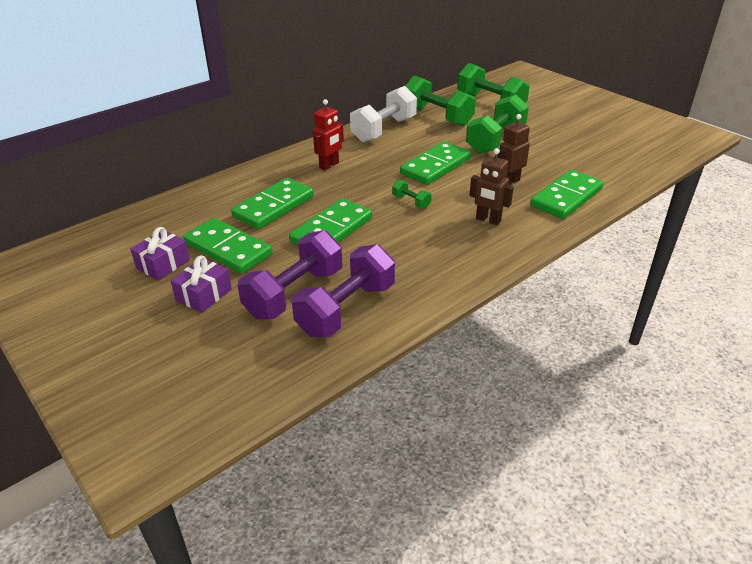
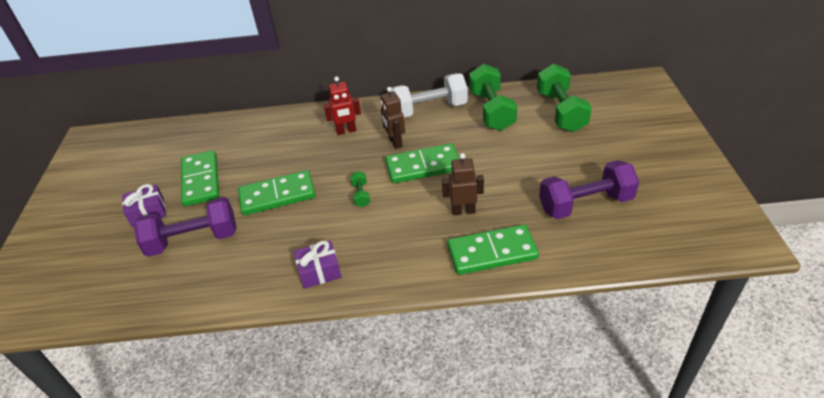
camera: 40 degrees right, 5 degrees up
(163, 264) = (155, 175): purple gift -> purple gift (319, 271)
(274, 206) = (267, 155): green domino -> none
(346, 309) = (205, 272): purple dumbbell -> purple dumbbell (585, 204)
(488, 220) = (395, 243): brown robot -> brown robot (395, 142)
(495, 140) = (510, 158): green dumbbell -> none

